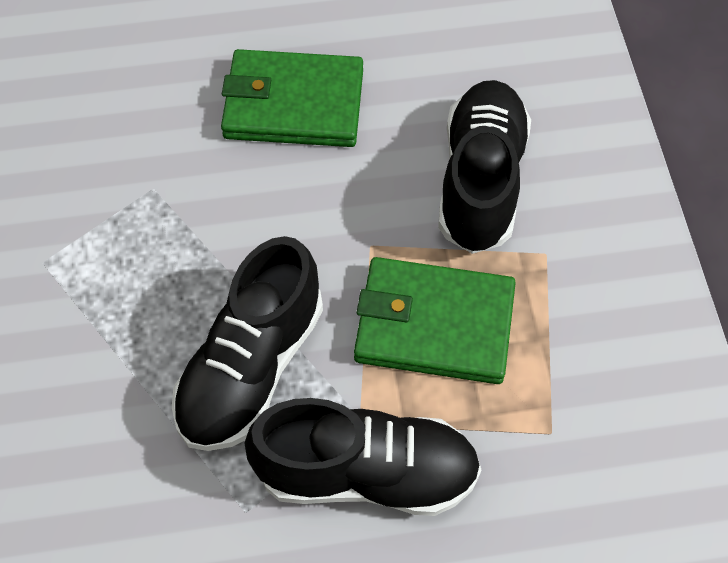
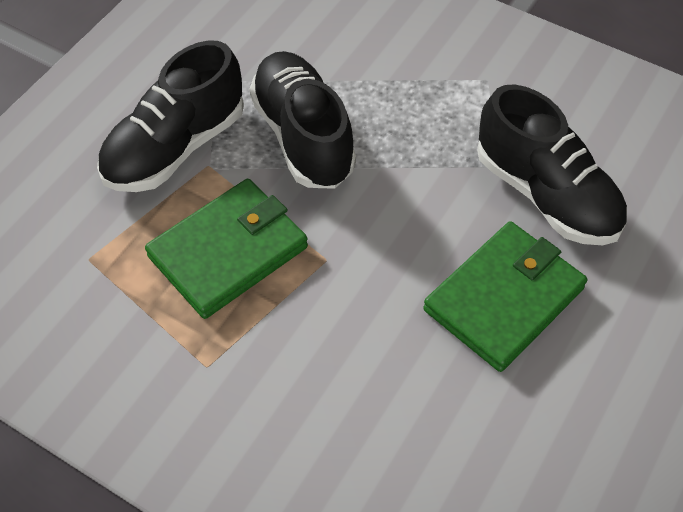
camera: 130 degrees right, 5 degrees down
(480, 181) = (310, 374): black shoe -> black shoe (546, 194)

